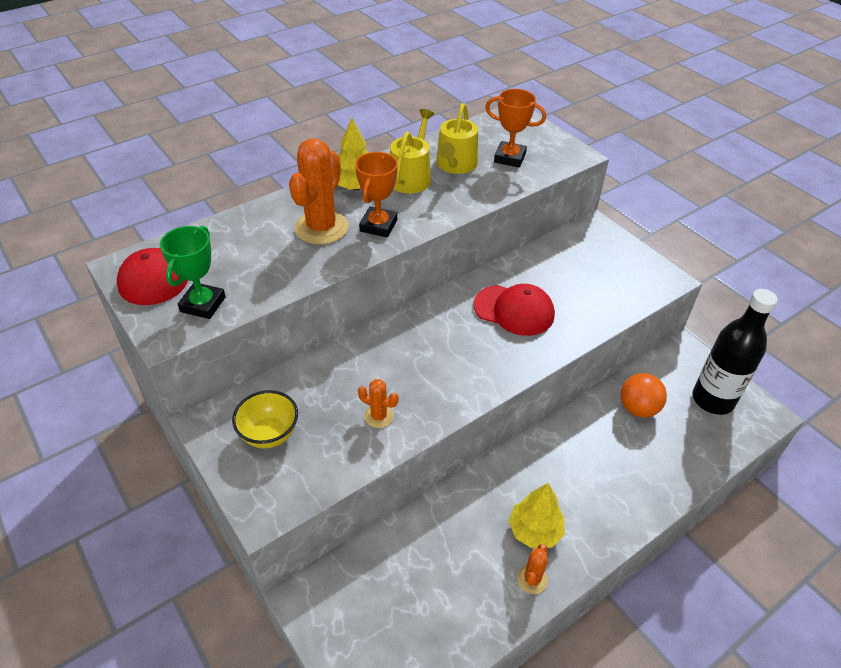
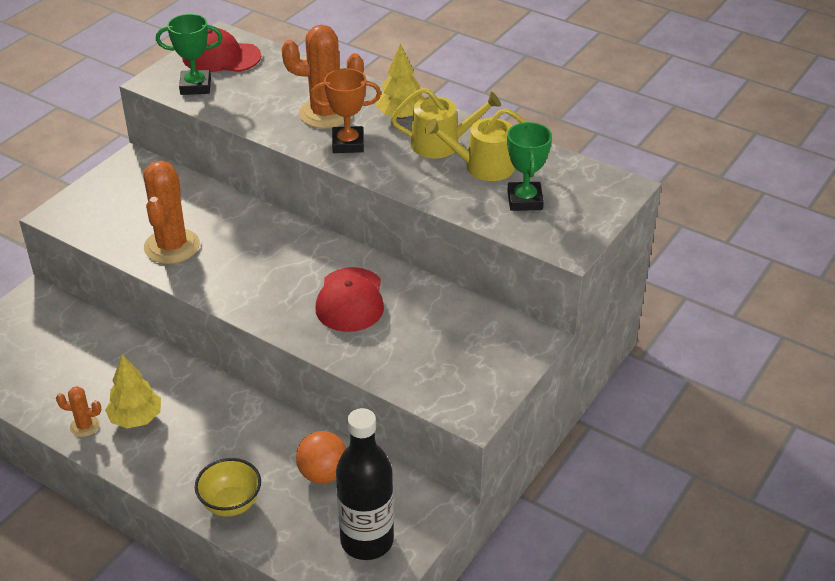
camera: 70 degrees right, 5 degrees down
(269, 434) = (131, 195): yellow bowl -> yellow bowl (231, 504)
(379, 416) = (172, 246): orange cactus -> orange cactus, size x2.03
(509, 158) = (524, 200): orange trophy -> green trophy

